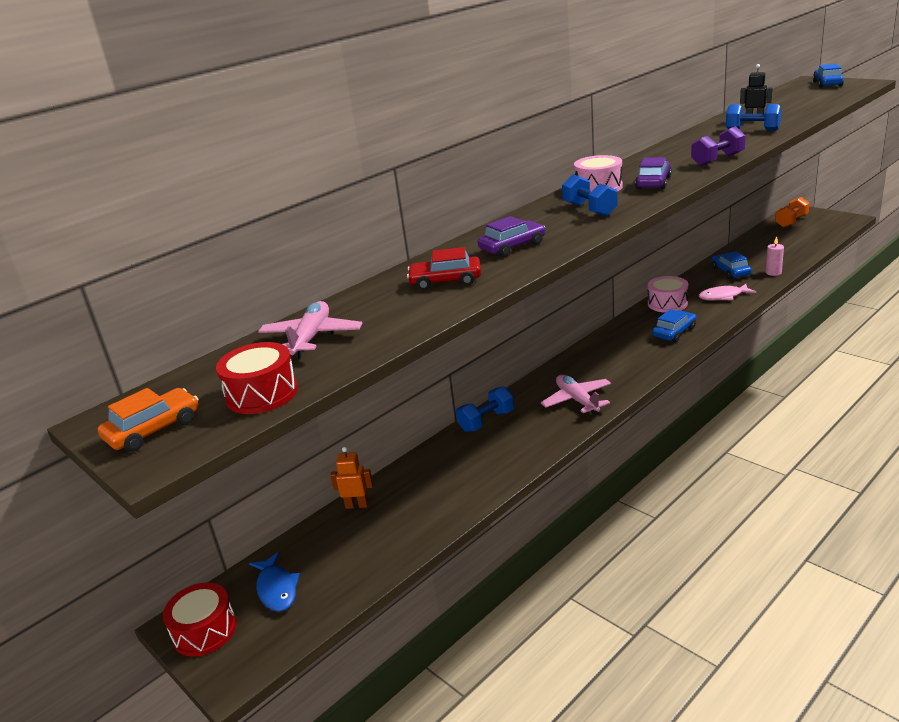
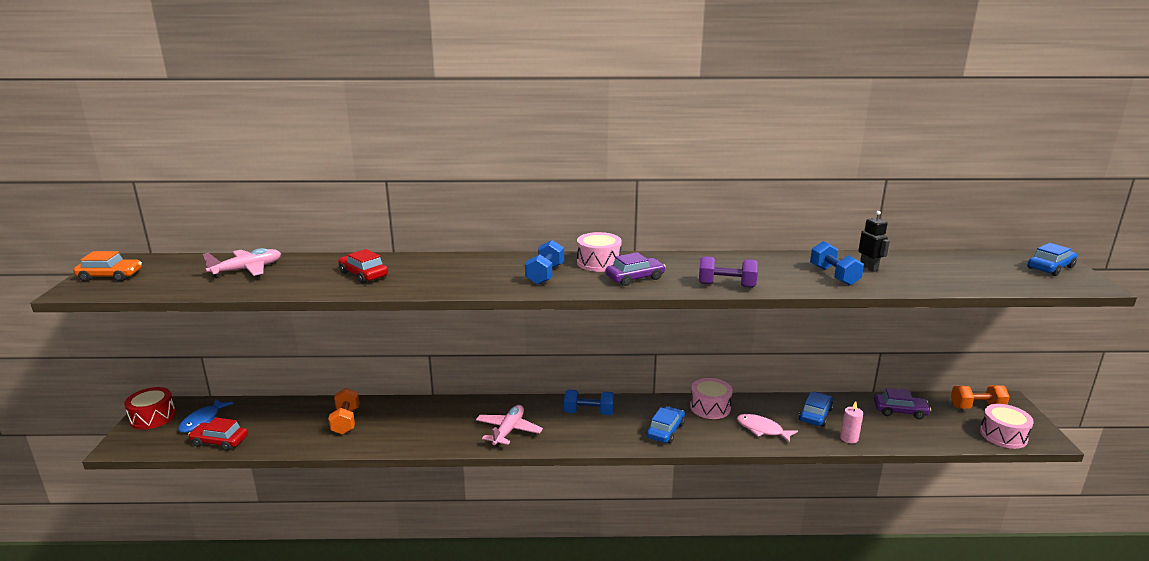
camera: 40 degrees right, 5 degrees down
(262, 394) = (165, 285): red drum -> none
(343, 586) = (219, 441): none -> red car
(357, 505) = (303, 405): orange robot -> none
(430, 485) = (346, 421): none -> orange dumbbell
(486, 421) = (442, 406): blue dumbbell -> blue dumbbell (588, 413)
(512, 246) = (444, 274): purple car -> purple car (900, 411)
(674, 332) = (665, 430): blue car -> blue car turned 60 degrees counterclockwise
(831, 228) = (1003, 435): none -> pink drum

